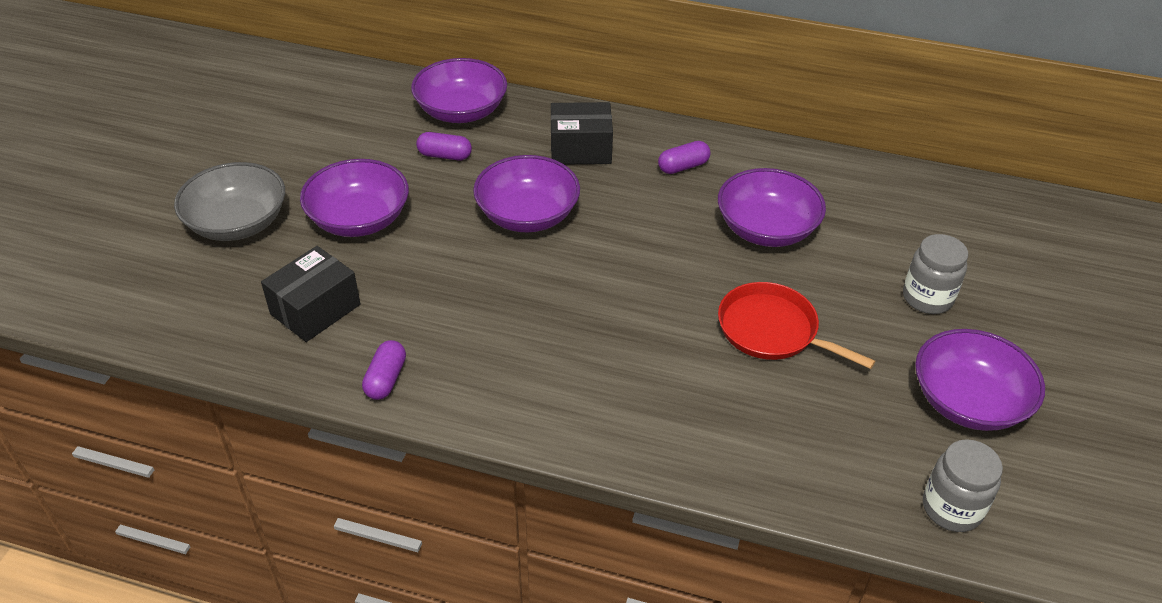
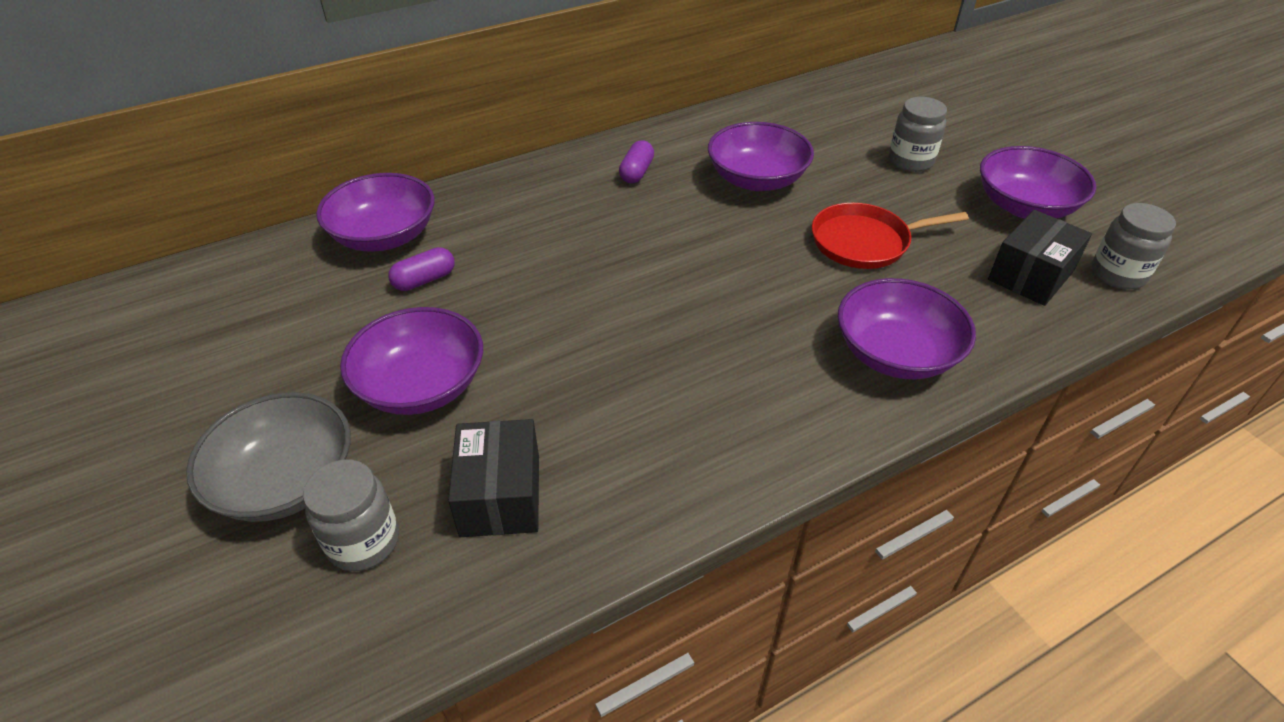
camera: 45 degrees left, 0 degrees up
(230, 281) = (363, 542): none -> grey jar
(386, 379) = (662, 500): purple capsule -> none
(527, 215) = (572, 280): purple bowl -> purple bowl (895, 353)
(580, 149) = (538, 205): black box -> black box (1030, 275)

